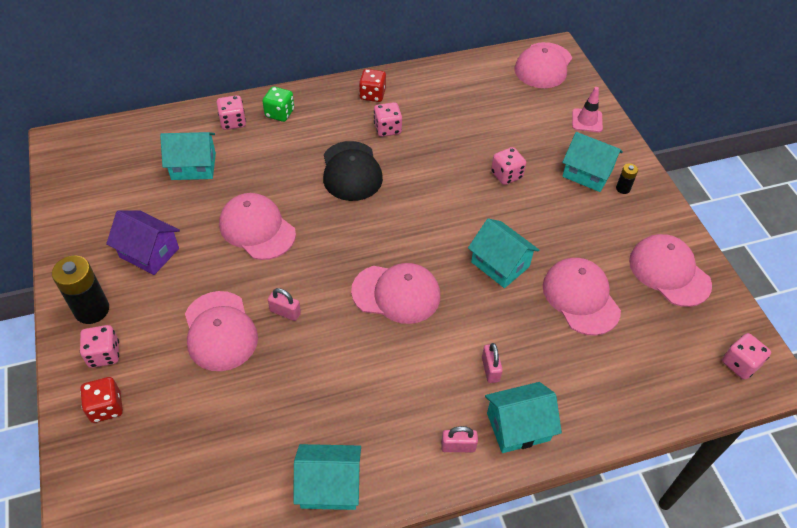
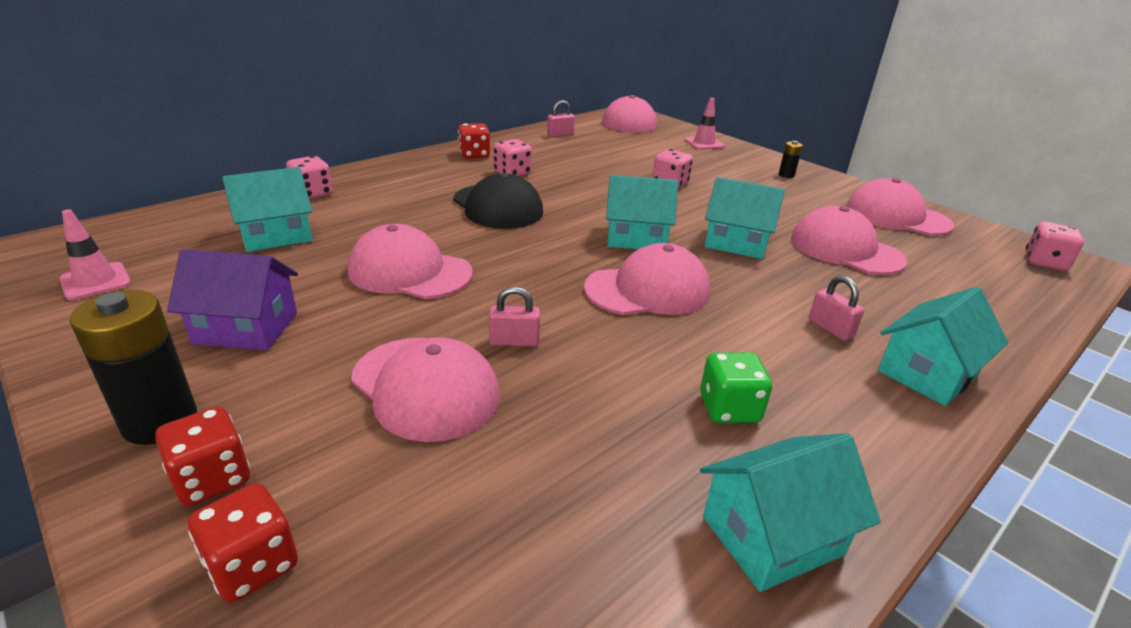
camera: 25 degrees left, 20 degrees down
(85, 186) = (96, 281): none -> pink traffic cone
(104, 354) = (212, 478): pink dice -> red dice
(279, 113) = (371, 180): green dice -> green dice (729, 408)
(458, 446) = (887, 417): pink padlock -> pink padlock (560, 135)
(587, 173) = (743, 171): turquoise house -> turquoise house (636, 238)

